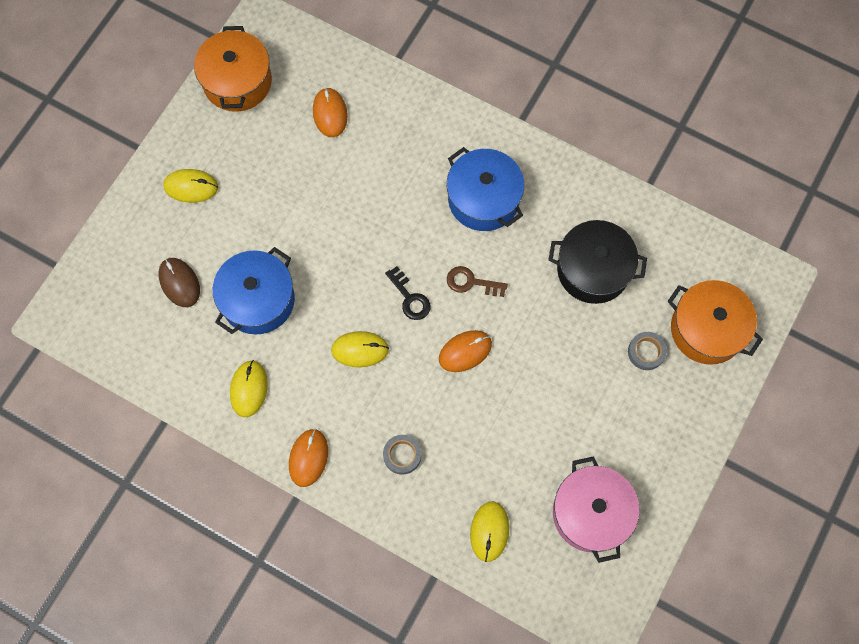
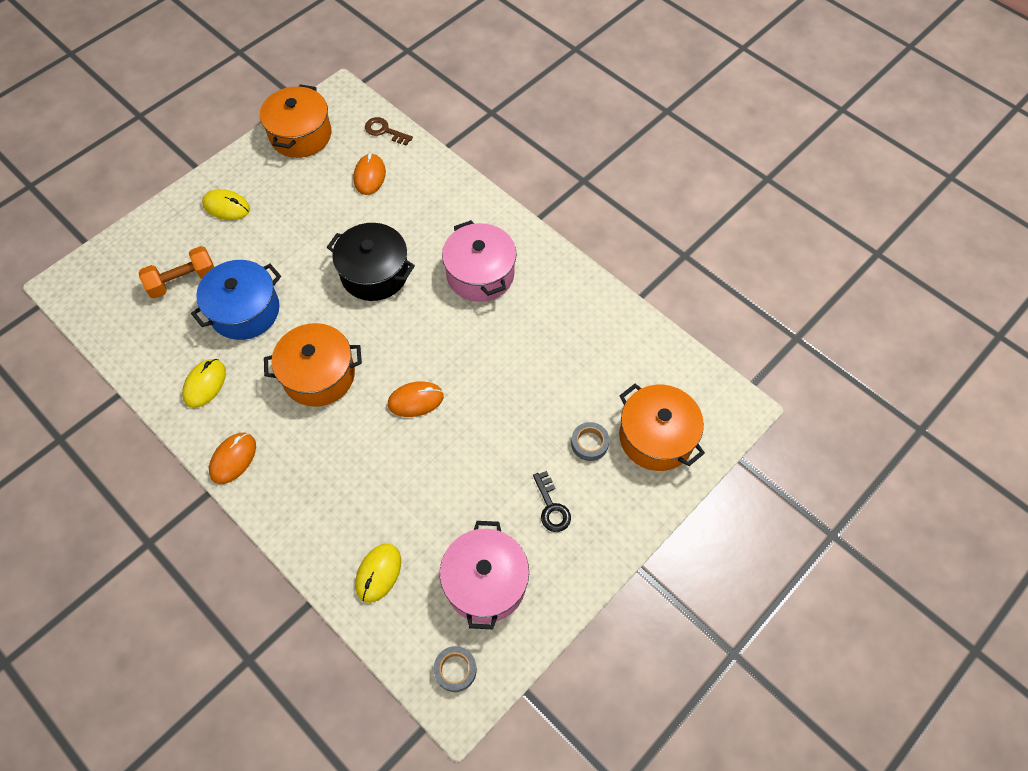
camera: 15 degrees right, 10 degrees down
(179, 283) = (183, 281): brown mouse -> orange dumbbell
(360, 350) = (319, 375): yellow mouse -> orange pot
(402, 455) = (321, 479): grey tape -> grey tape (455, 670)
(410, 298) = (382, 341): black key -> black key (551, 507)
(471, 282) = (443, 341): brown key -> brown key (384, 131)
(483, 199) = (480, 274): blue pot -> pink pot
(593, 270) = (562, 357): black pot -> black pot (374, 273)

